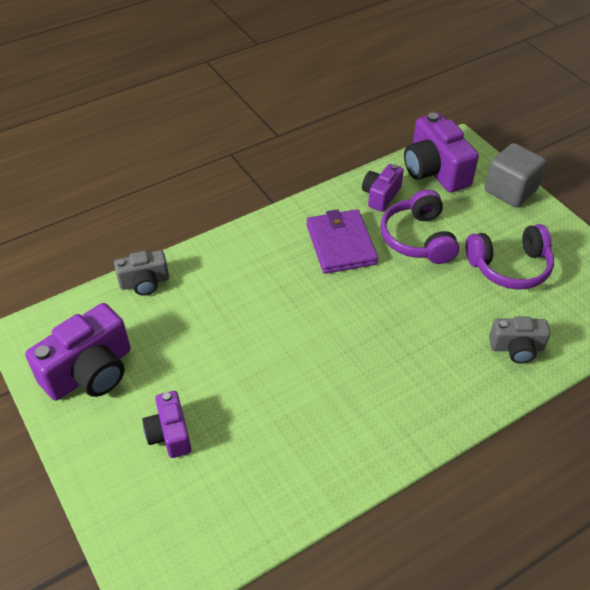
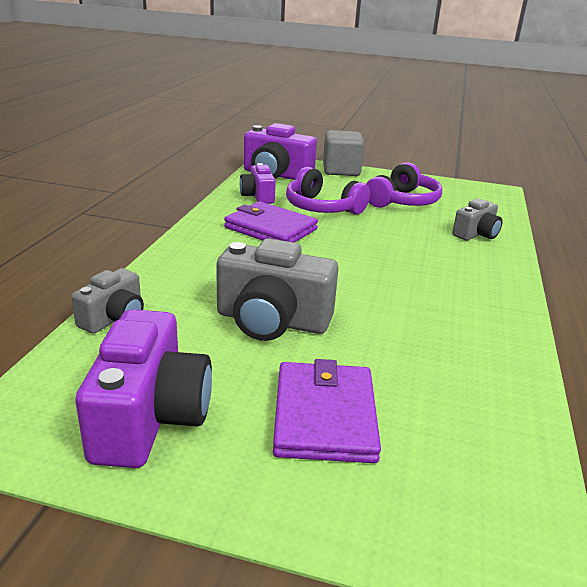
camera: 45 degrees left, 20 degrees down
(169, 434) = (324, 416): purple camera -> purple wallet
(228, 342) = (272, 321): none -> grey camera

